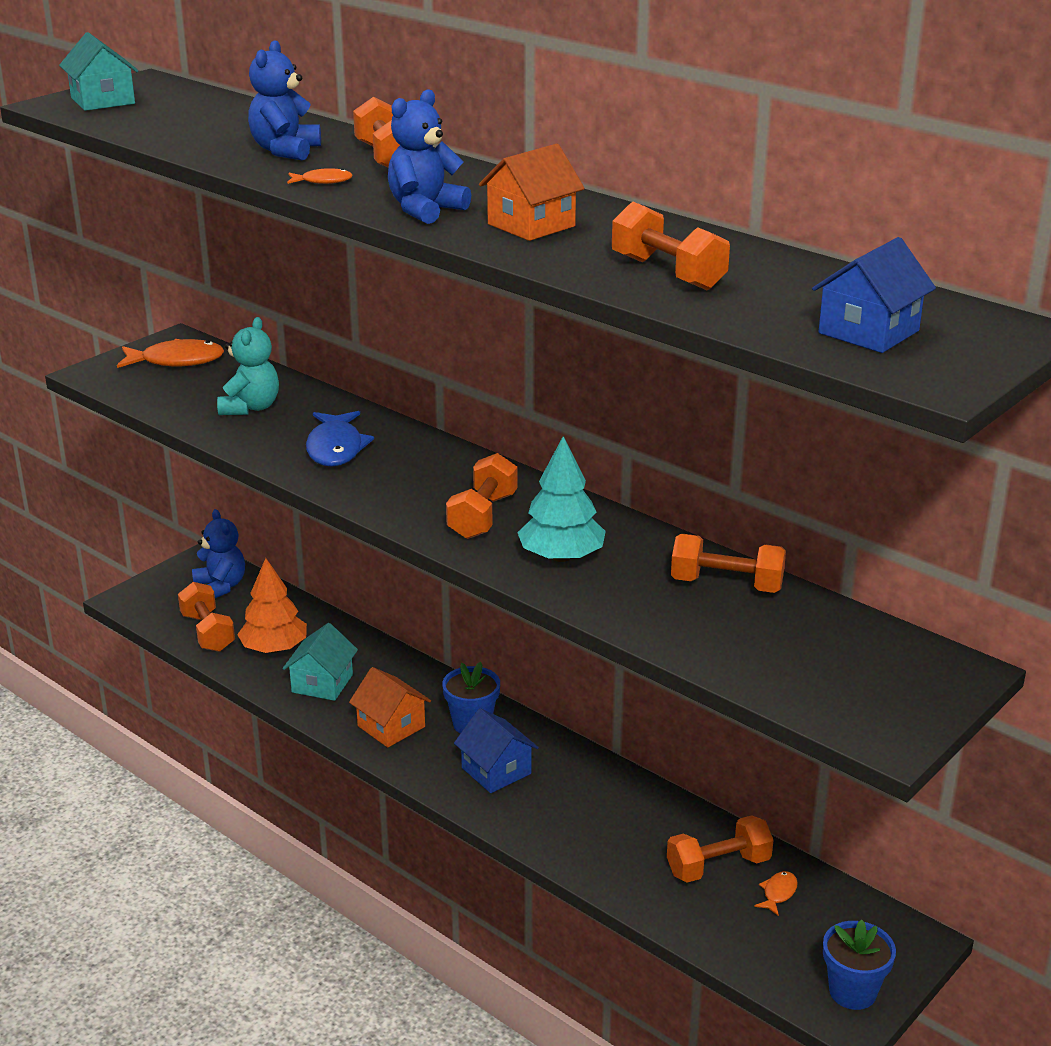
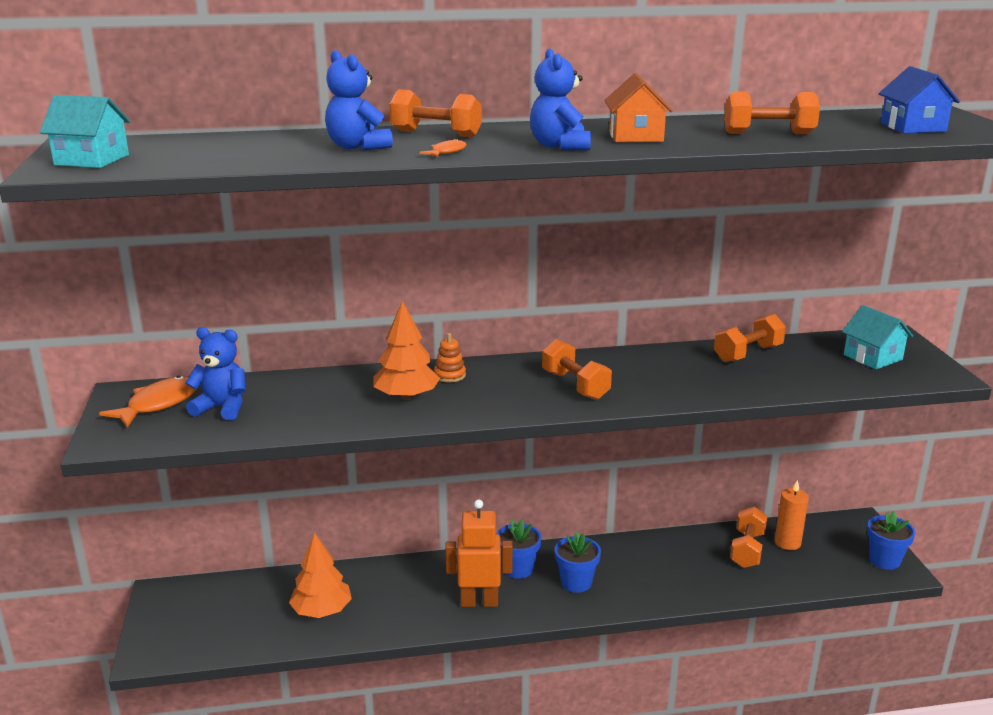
camera: 50 degrees left, 5 degrees down
(208, 632) = (255, 633): orange dumbbell -> none
(220, 587) = (208, 600): blue teddy bear -> blue teddy bear (222, 408)
(250, 407) = (290, 403): turquoise teddy bear -> none
(322, 683) = (393, 608): turquoise house -> turquoise house (873, 357)
(335, 448) = (406, 397): blue fish -> orange tree
(391, 726) = (479, 602): orange house -> orange robot
(409, 449) = (450, 375): none -> orange stacking toy
(496, 771) = (576, 582): blue house -> blue flower pot
(561, 557) = (658, 382): turquoise tree -> none
(778, 893) = (787, 542): orange fish -> orange candle

